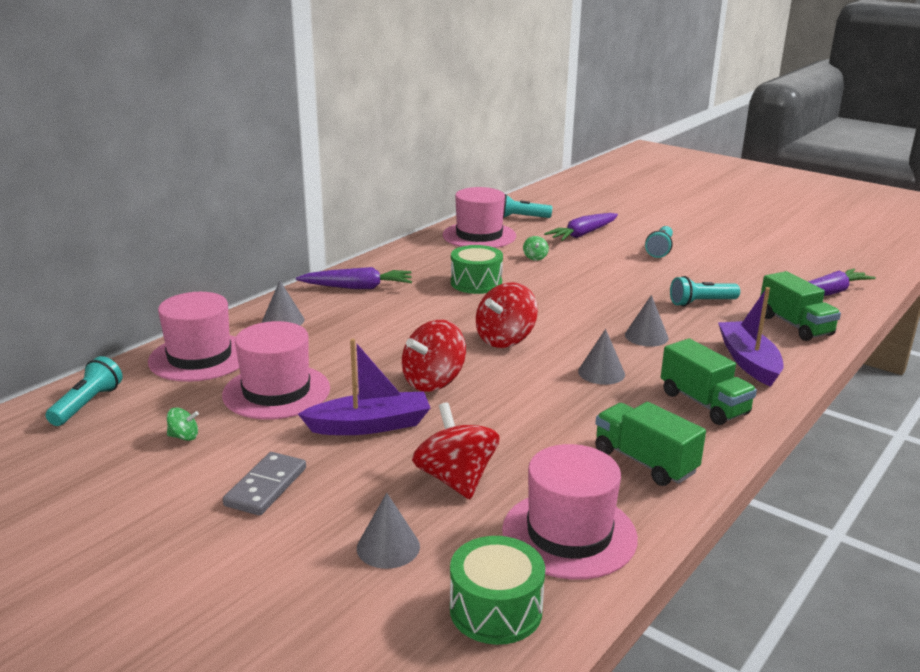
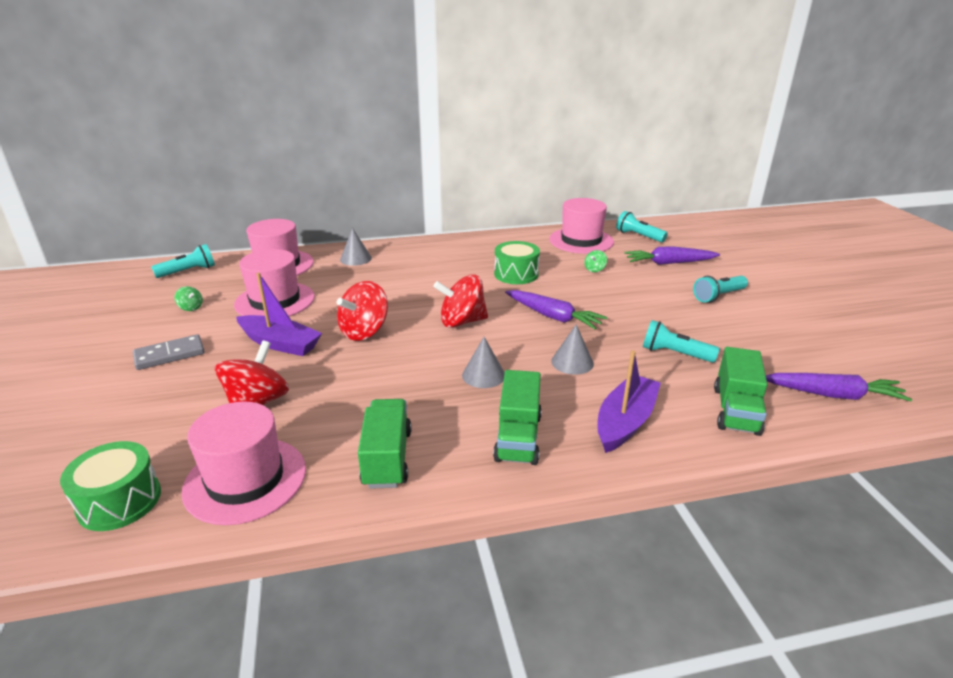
camera: 40 degrees right, 5 degrees up
(357, 287) = (434, 252): purple carrot -> purple carrot (553, 316)
(388, 547) = (150, 424): grey cone -> none
(433, 381) = (364, 331): red spinning top -> red spinning top turned 45 degrees counterclockwise

